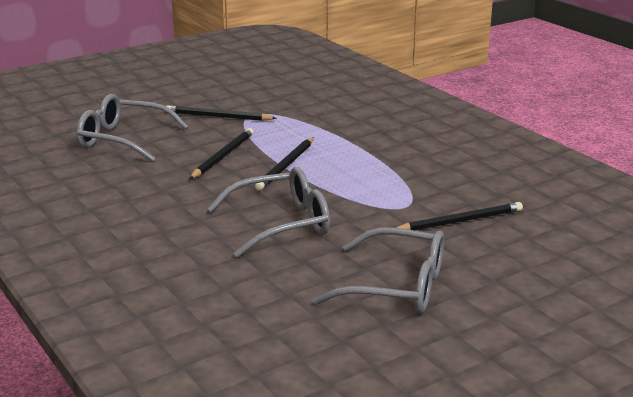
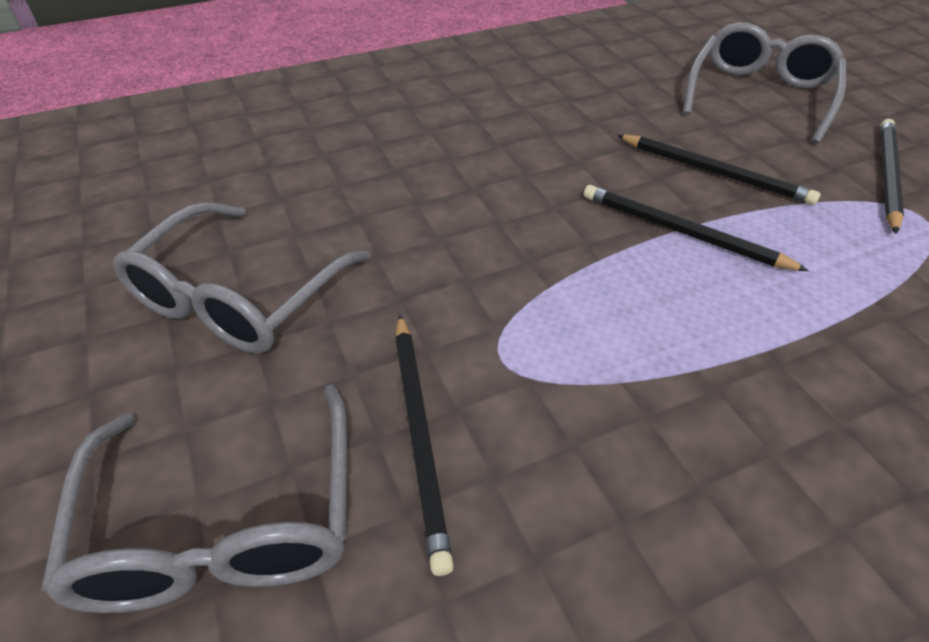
camera: 100 degrees right, 20 degrees up
(281, 224) = (470, 208): grey glasses -> grey glasses (223, 523)

